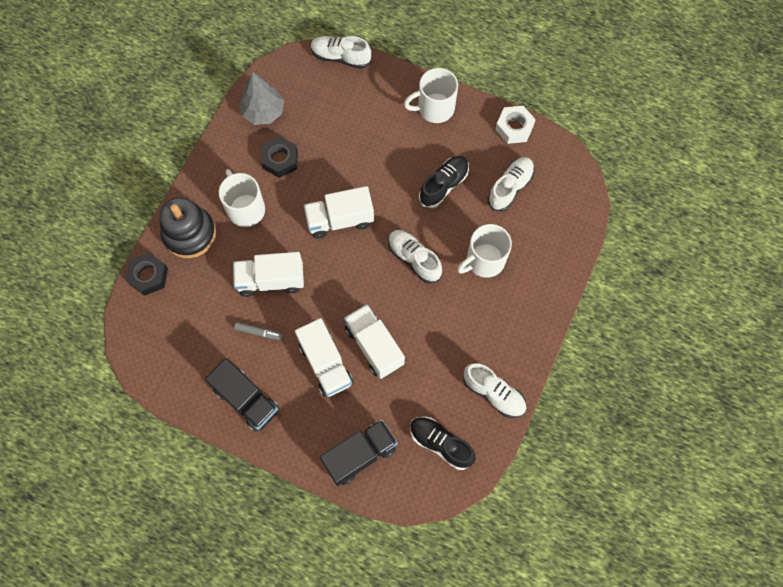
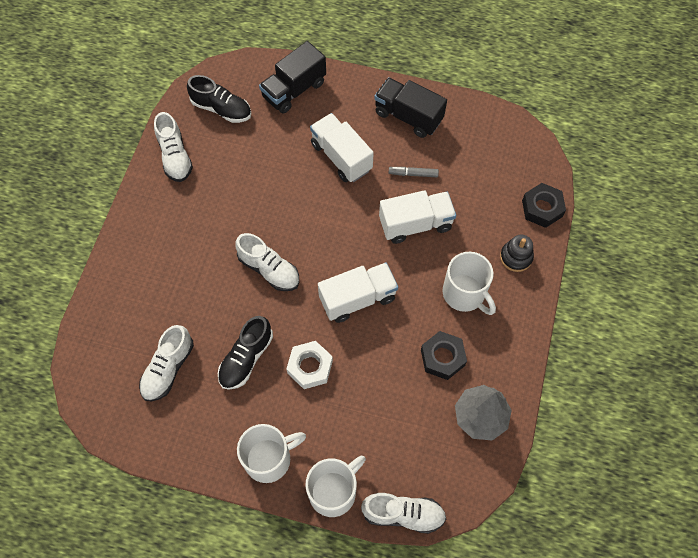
camera: 170 degrees right, 5 degrees down
(189, 234) = (516, 257): black stacking toy -> black stacking toy, size x0.56
(374, 346) = (297, 179): white truck -> none
(484, 261) = (193, 280): white mug -> white mug (333, 491)
(493, 393) = (175, 156): white shoe -> white shoe turned 135 degrees counterclockwise
(514, 128) = (166, 448): white nut -> white nut (310, 367)

